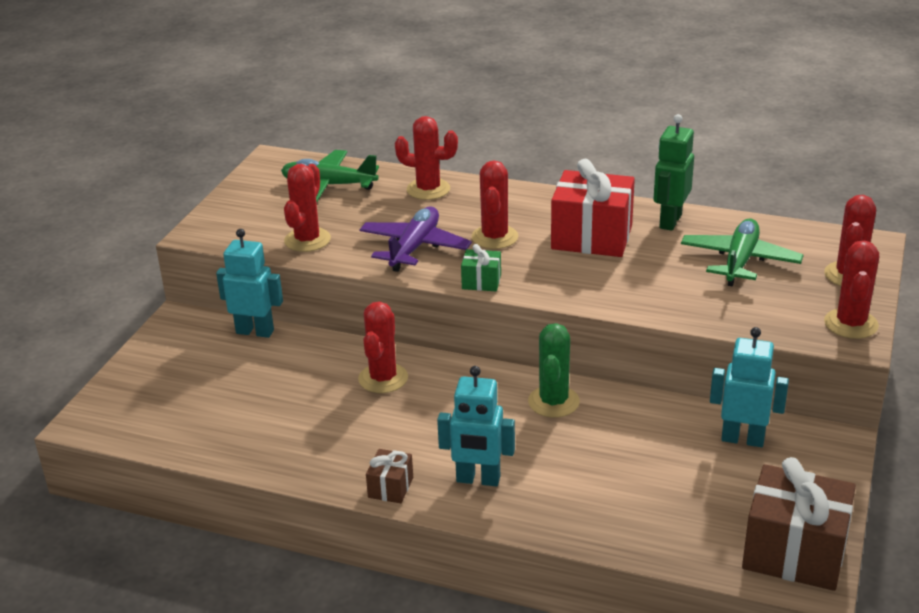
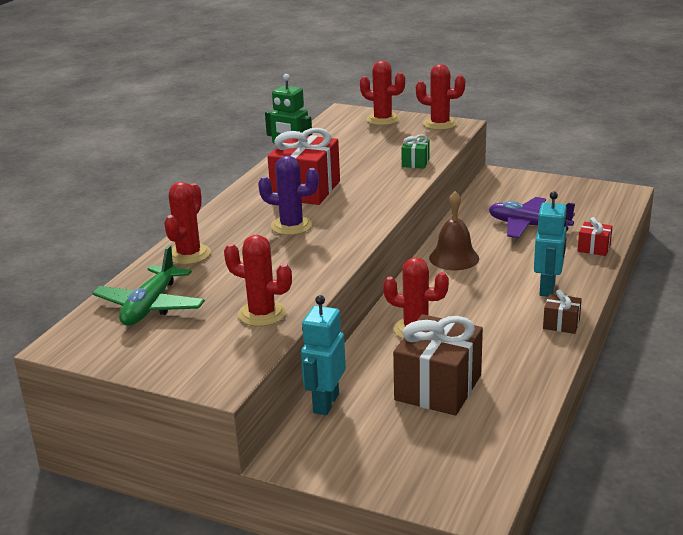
camera: 85 degrees left, 5 degrees down
(414, 247) = (296, 260): purple plane -> purple plane (528, 226)
(481, 282) = (362, 232): green gift -> green gift (415, 162)
(494, 237) = (291, 226): red cactus -> purple cactus
(553, 402) = (454, 258): green cactus -> brown bell
(598, 529) = (594, 248): none -> red gift
(739, 261) = (356, 146): green plane -> none
(742, 439) = (497, 199): turquoise robot -> none
(794, 552) = (603, 195): brown gift -> brown gift (438, 387)

